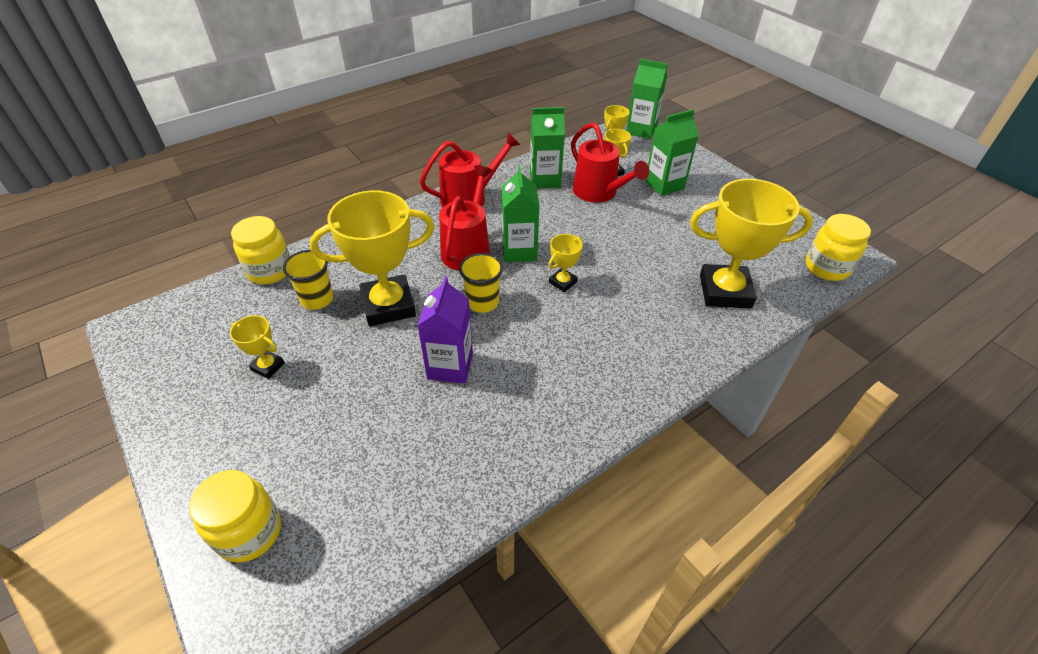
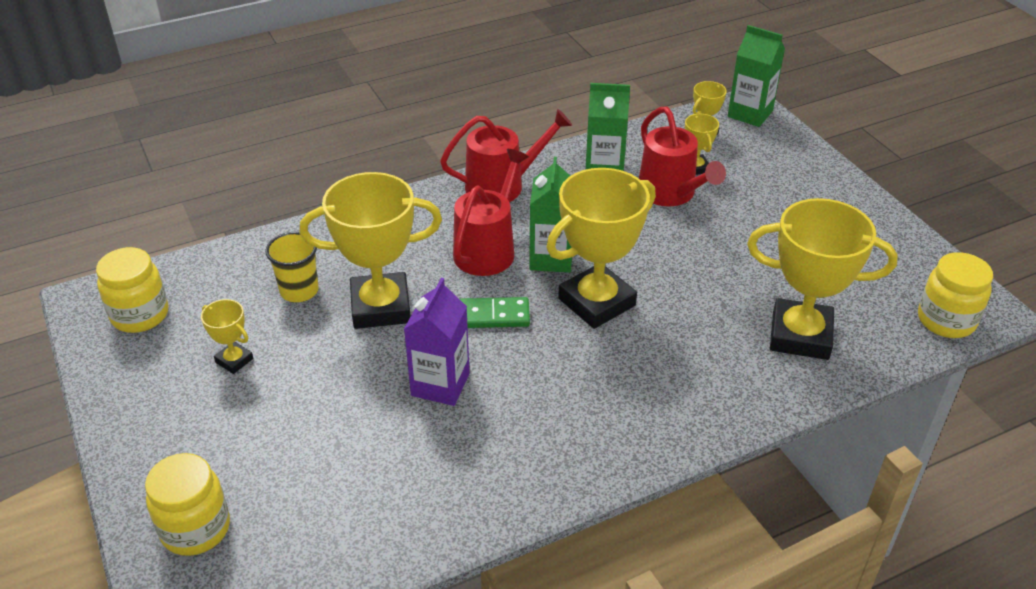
camera: 10 degrees right, 5 degrees down
(270, 271) = (249, 251): yellow jar -> yellow jar (140, 315)
(482, 302) = (493, 315): yellow cup -> green domino
(562, 282) = (596, 302): yellow trophy -> yellow trophy, size x2.19
(664, 185) = (760, 191): green carton -> none

